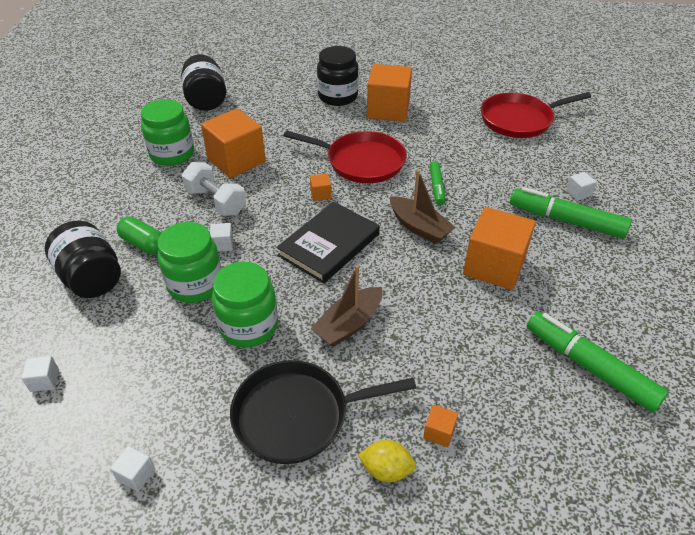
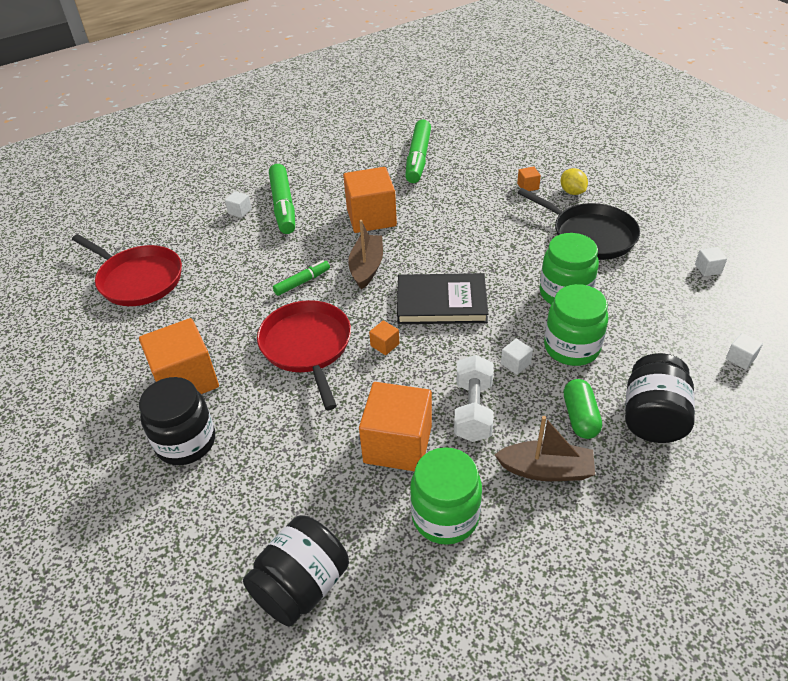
camera: 125 degrees left, 0 degrees up
(349, 324) = (502, 251): brown boat -> brown boat (546, 470)

